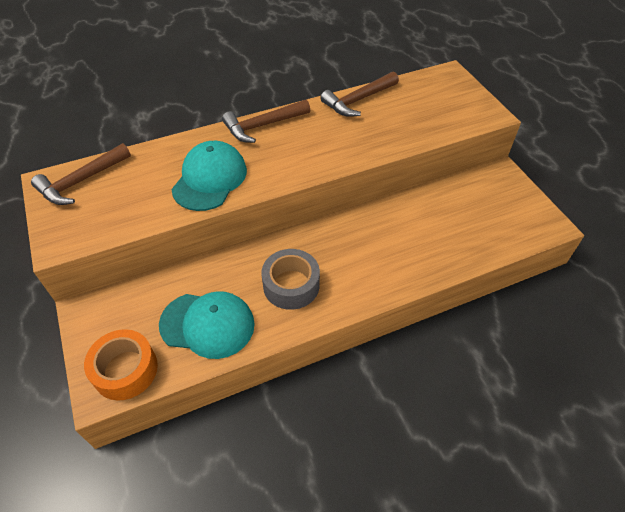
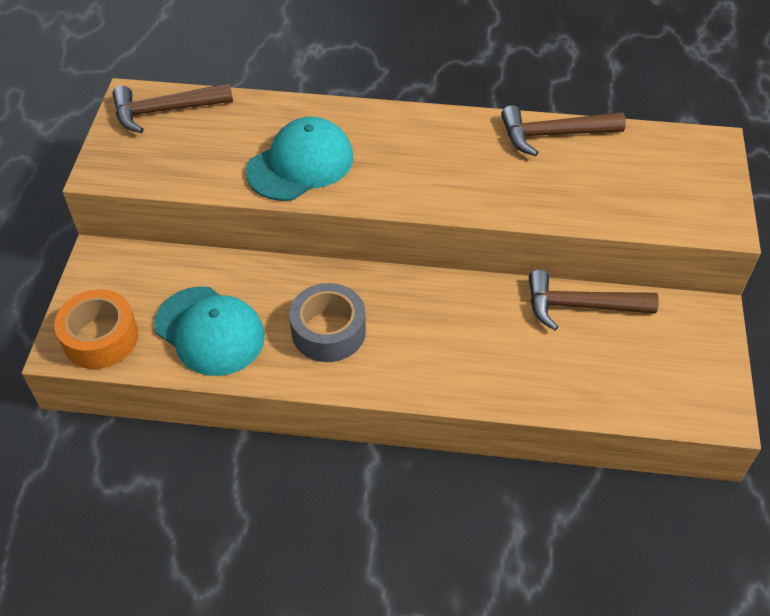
camera: 30 degrees right, 0 degrees up
(262, 126) = (407, 122): brown hammer -> brown hammer (580, 306)

